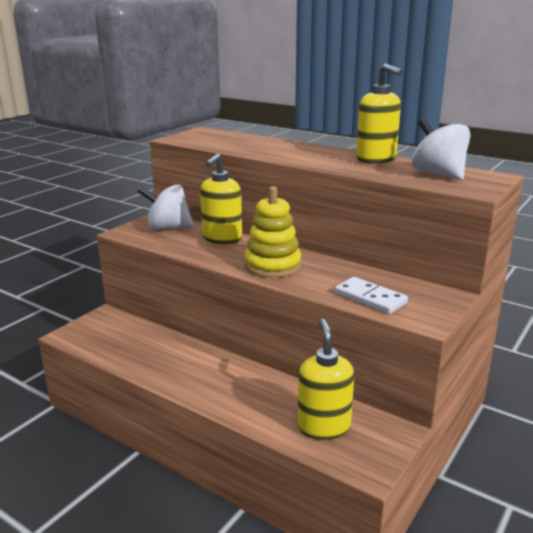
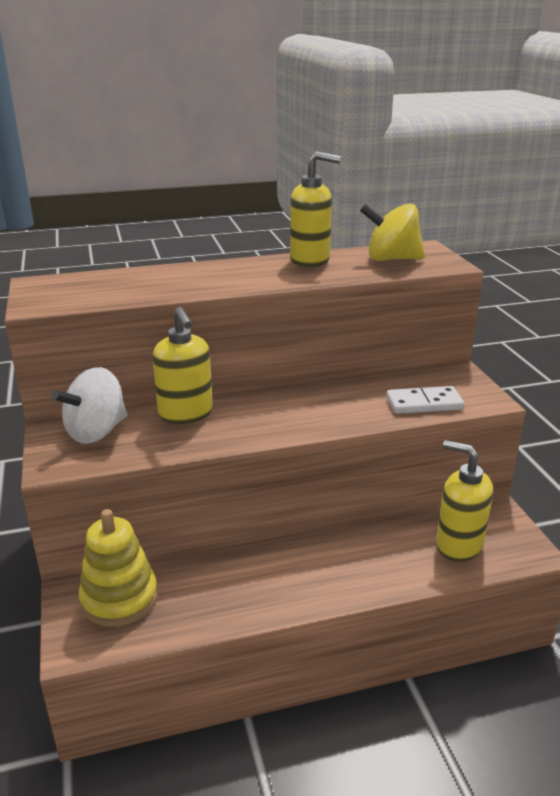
camera: 50 degrees left, 5 degrees up
(272, 266) = (295, 416): yellow stacking toy -> yellow stacking toy (119, 598)
(438, 174) = (391, 259): white spinning top -> yellow spinning top

